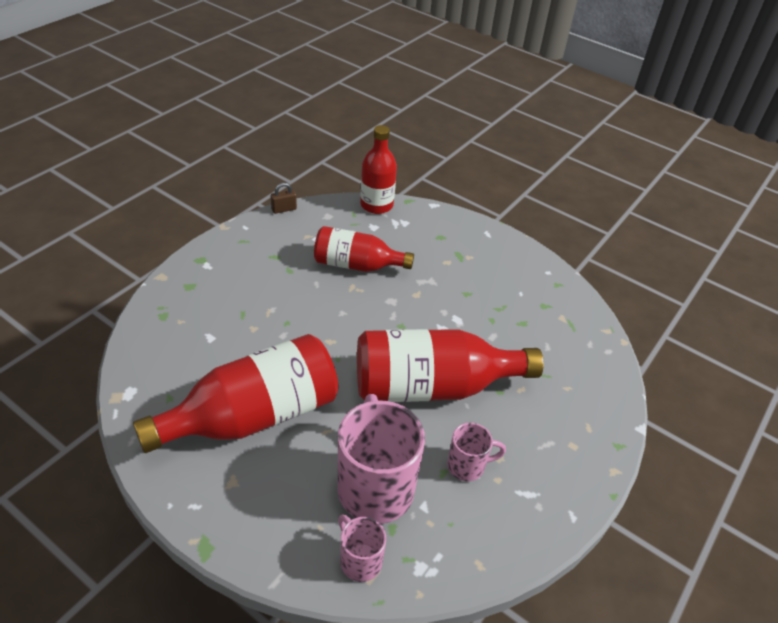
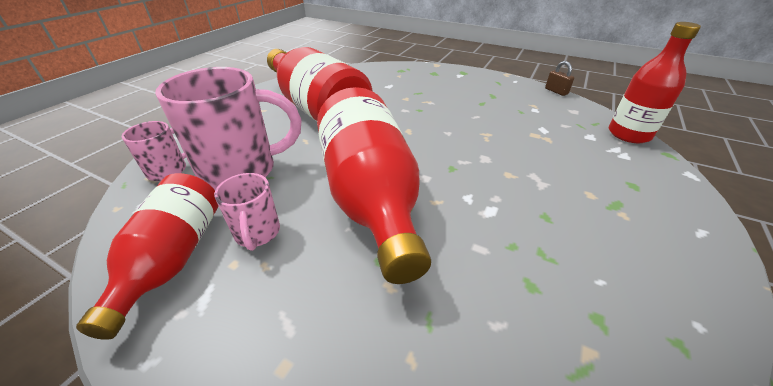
camera: 85 degrees right, 5 degrees down
(356, 265) = (520, 132): red bottle -> red bottle (173, 258)

